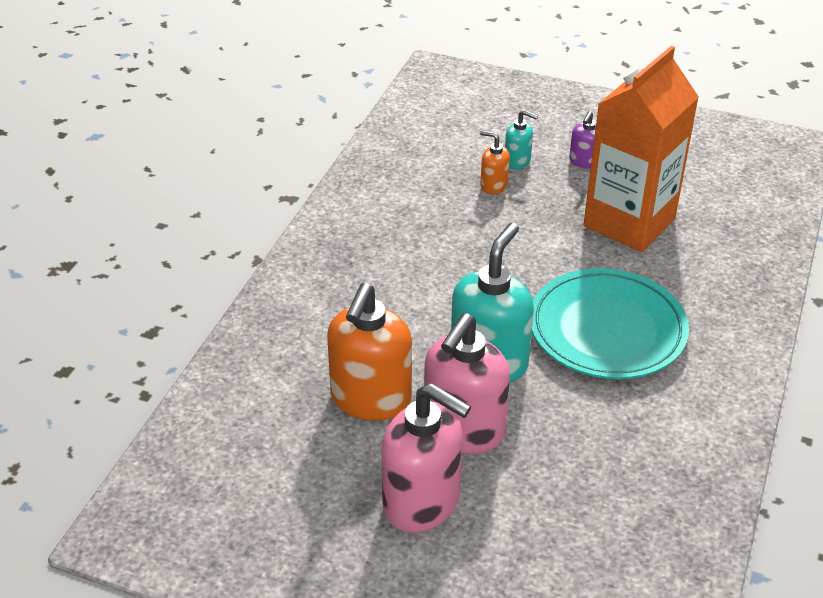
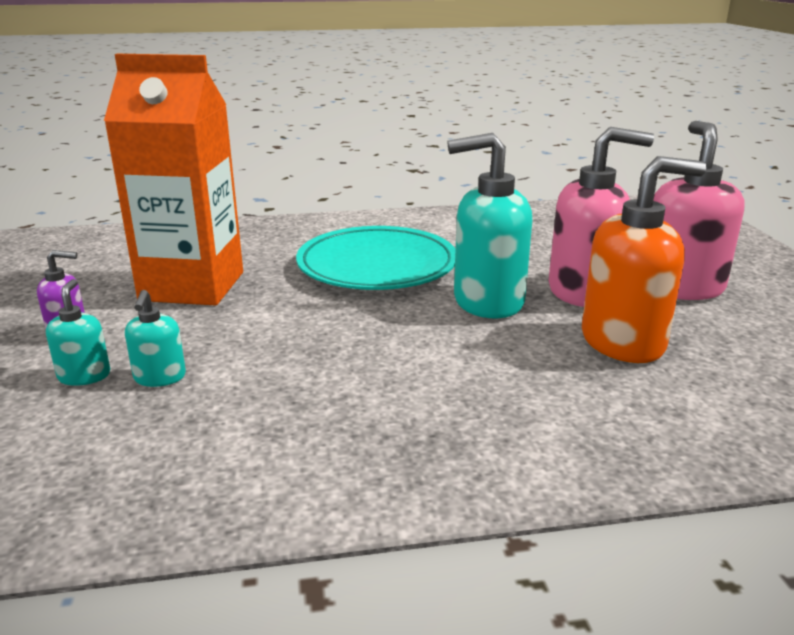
camera: 120 degrees left, 15 degrees down
(493, 185) = (160, 377): orange soap dispenser -> turquoise soap dispenser

